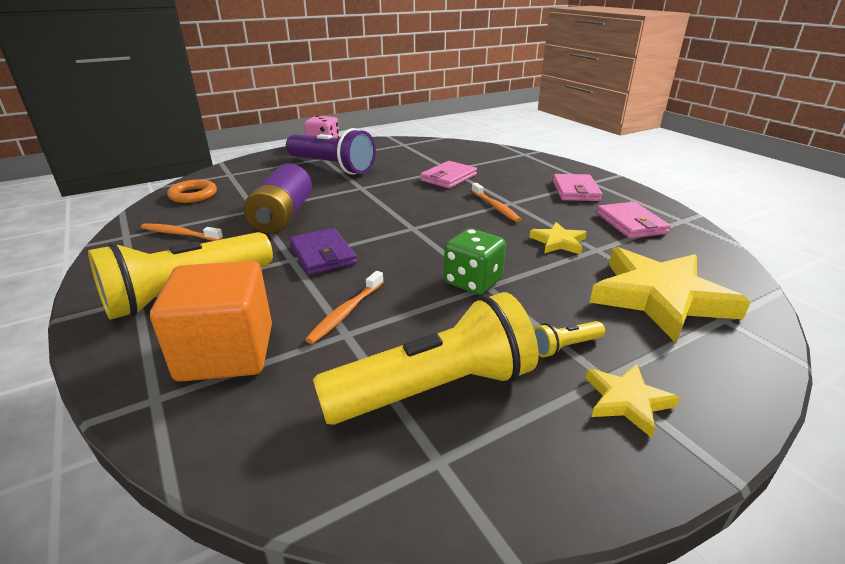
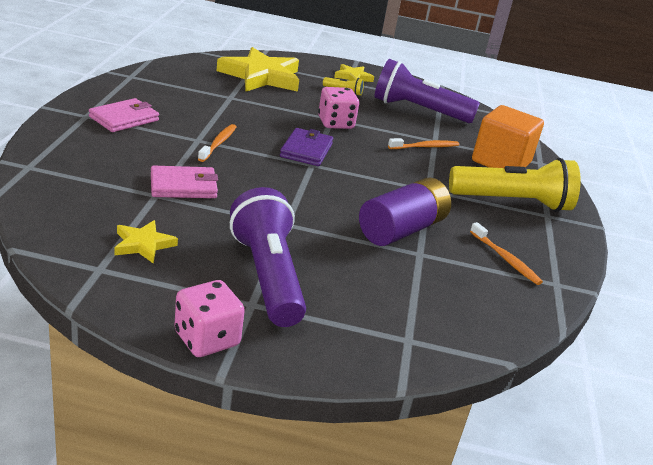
camera: 145 degrees left, 0 degrees up
(193, 195) = (474, 316): orange ring -> none
(322, 255) = (404, 180): purple wallet -> purple wallet (306, 150)
(434, 389) = (418, 110): yellow flashlight -> purple flashlight
(473, 281) = (335, 123): green dice -> pink dice
(558, 242) = (241, 109): yellow star -> yellow star (143, 244)
(631, 223) = (167, 91): pink wallet -> none

